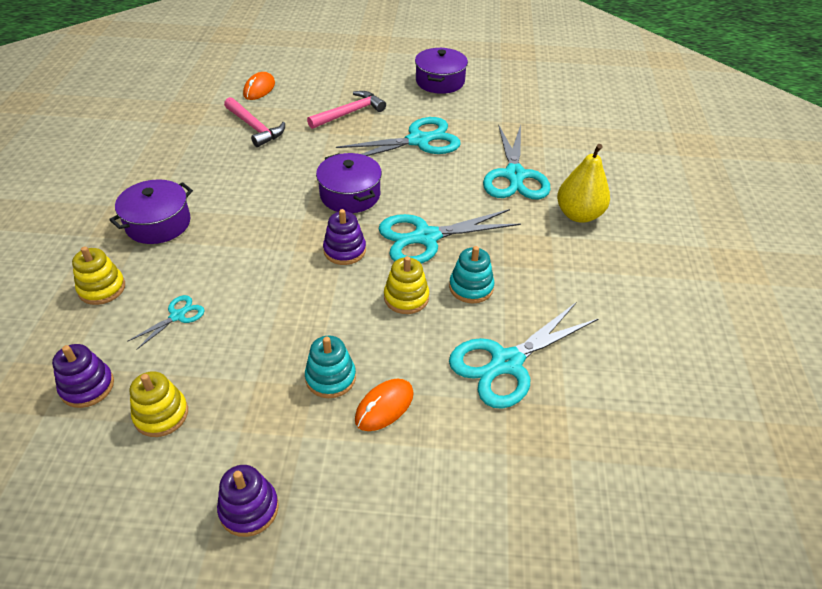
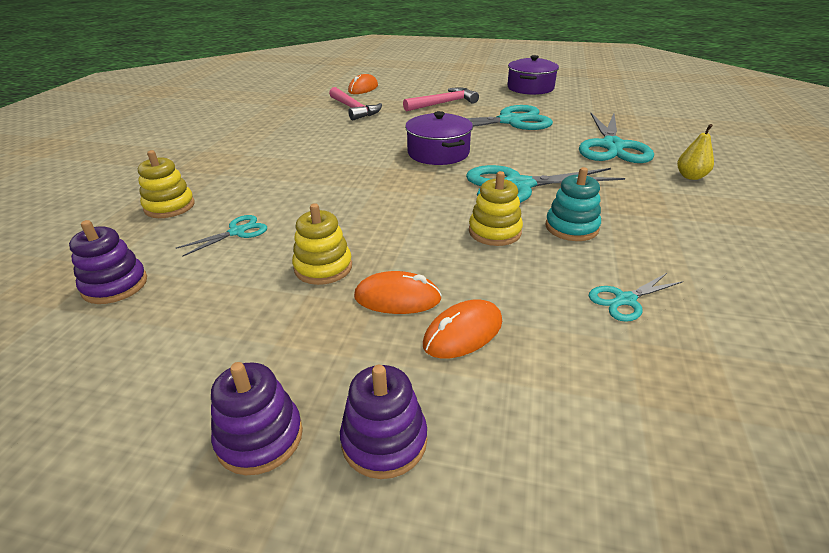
camera: 10 degrees right, 10 degrees down
(158, 223) = (244, 164): purple pot -> none
(161, 414) = (185, 318): yellow stacking toy -> yellow stacking toy (323, 267)
(330, 378) = (397, 298): turquoise stacking toy -> orange mouse
(344, 250) = (428, 191): purple stacking toy -> purple stacking toy (384, 440)
(507, 363) = (625, 300): turquoise scissors -> turquoise scissors, size x0.48
(578, 215) = (690, 176): yellow pear -> yellow pear, size x0.57

